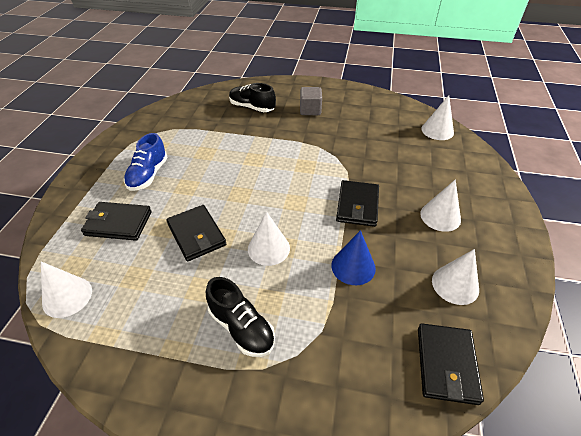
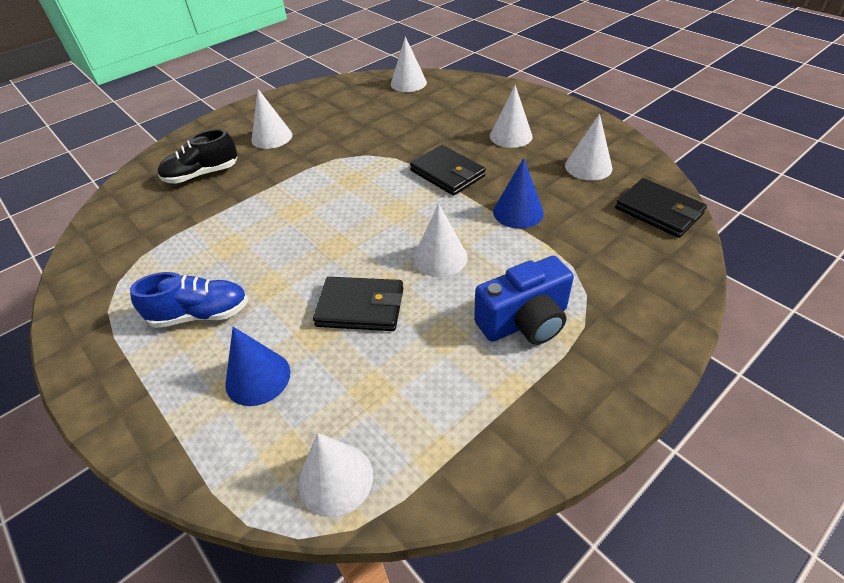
camera: 50 degrees left, 0 degrees up
(118, 223) = (258, 377): black wallet -> blue cone
(148, 175) = (201, 314): blue shoe -> blue shoe turned 60 degrees counterclockwise
(241, 327) = (524, 321): black shoe -> blue camera
(310, 110) = (272, 137): grey cube -> white cone

